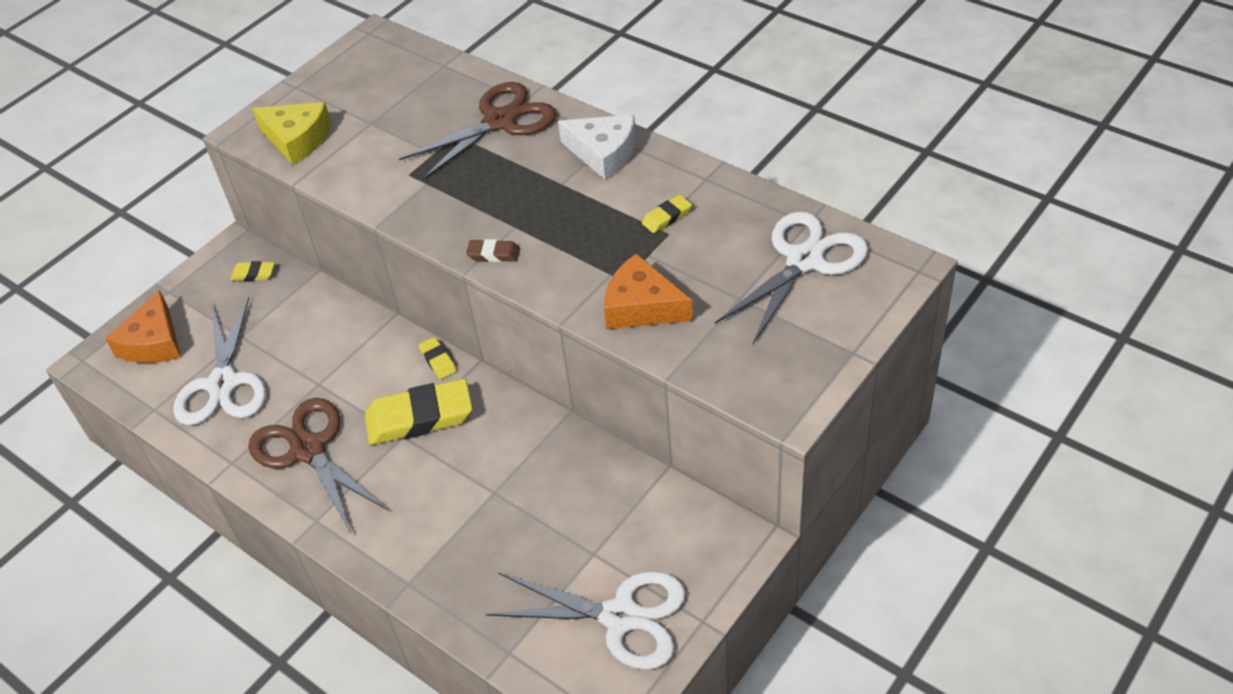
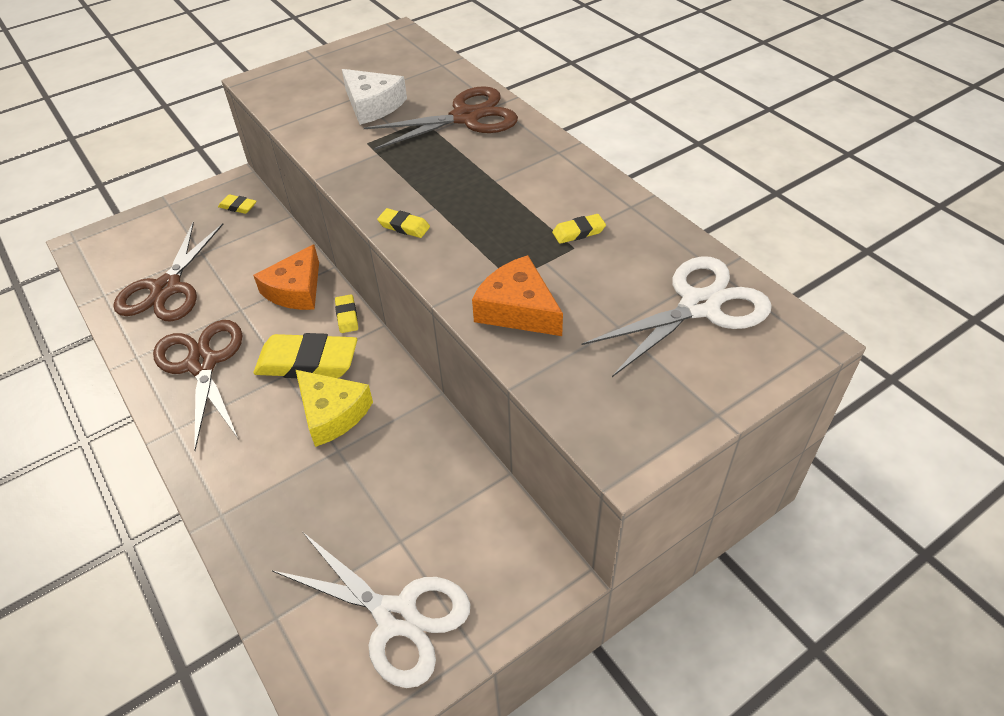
camera: 15 degrees right, 0 degrees up
(153, 342) = (134, 241): orange cheese -> orange cheese (296, 289)
(223, 384) = (167, 288): white scissors -> brown scissors
(297, 139) = (292, 96): yellow cheese -> yellow cheese (332, 413)
(493, 254) = (404, 226): brown eraser -> yellow eraser
(603, 153) = (545, 163): white cheese -> white cheese (372, 105)

